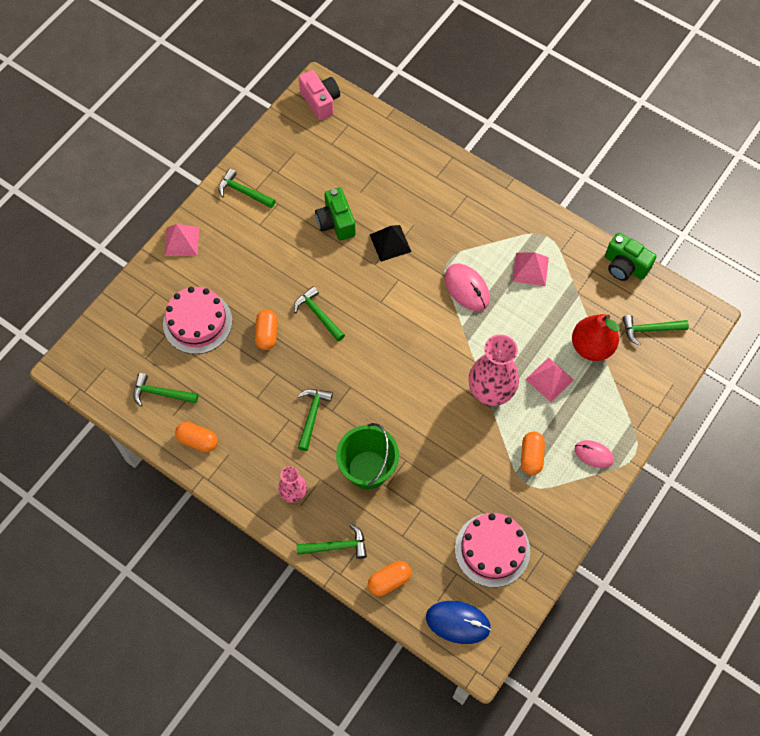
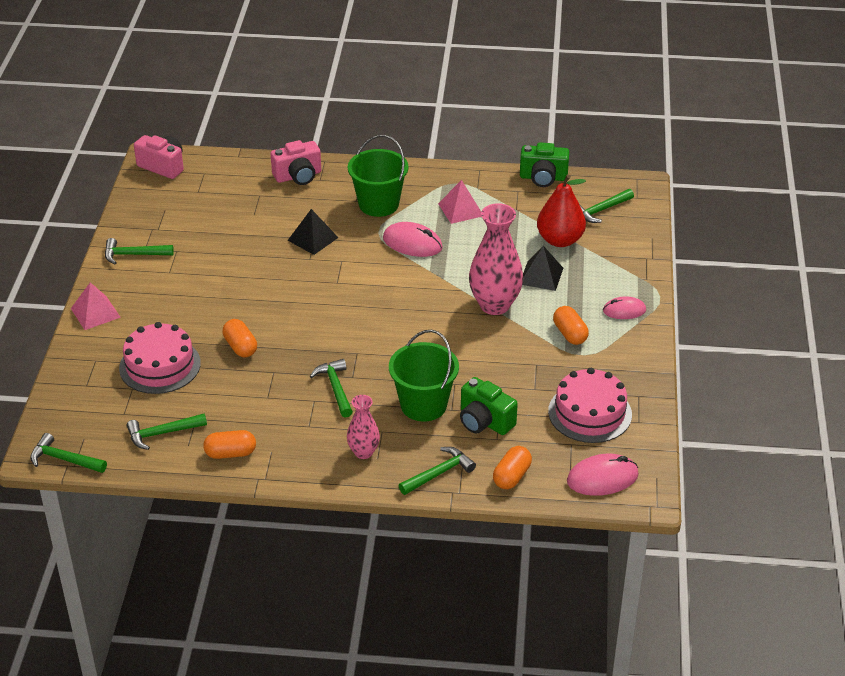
camera: 30 degrees left, 25 degrees down
(318, 314) = (282, 314): green hammer -> green hammer (64, 459)
(336, 222) = (247, 243): green camera -> green camera (484, 421)
(421, 164) = (298, 176): none -> pink camera
(458, 622) = (602, 478): blue mouse -> pink mouse
(466, 229) = (378, 204): none -> green bucket
(549, 379) = (541, 276): pink pyramid -> black pyramid

